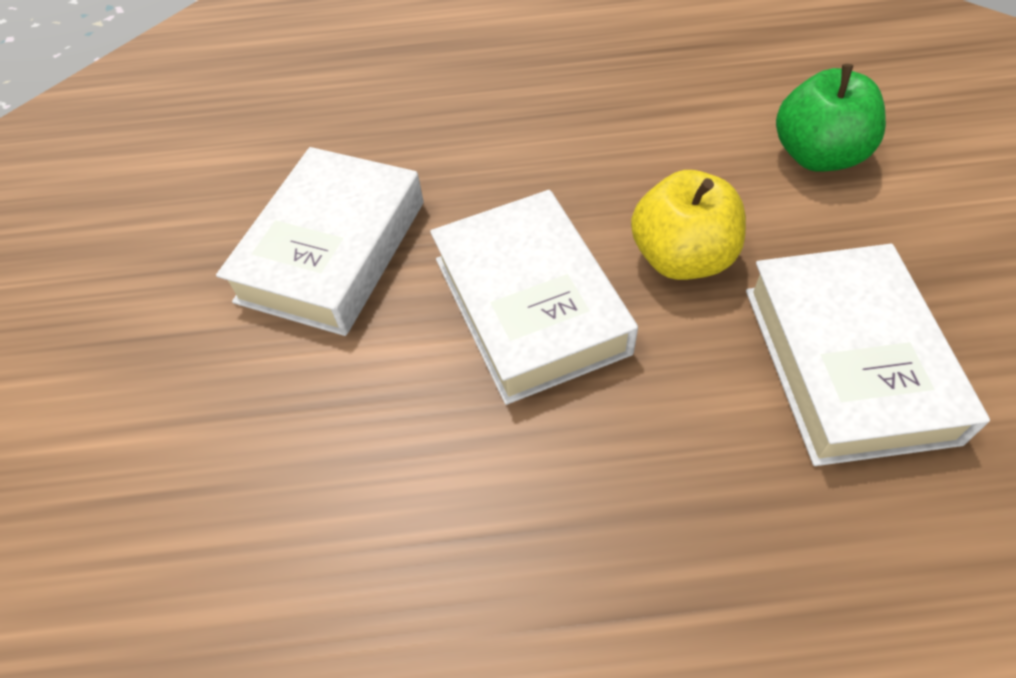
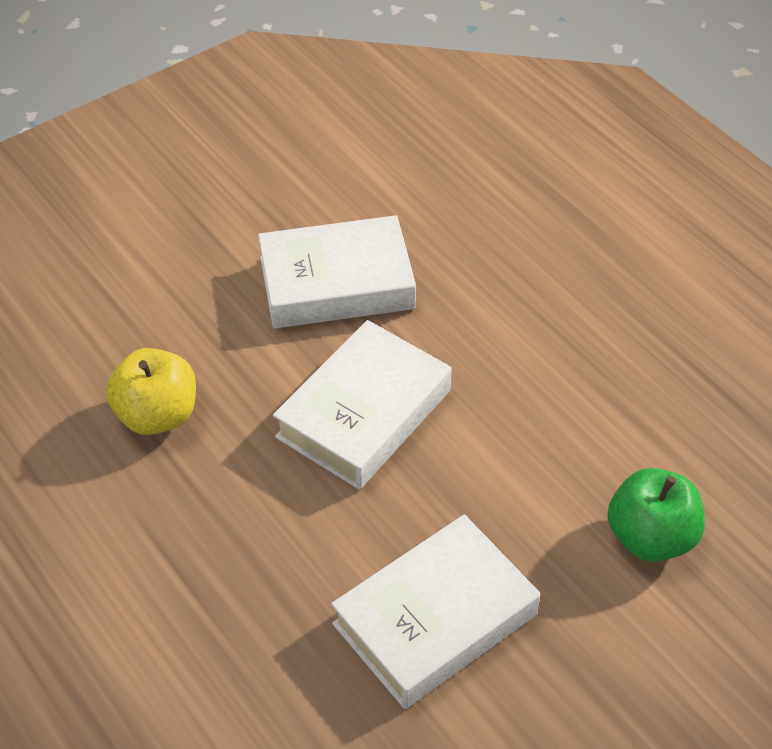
camera: 55 degrees right, 5 degrees down
(681, 258) = (468, 485): yellow apple -> yellow apple (157, 415)

